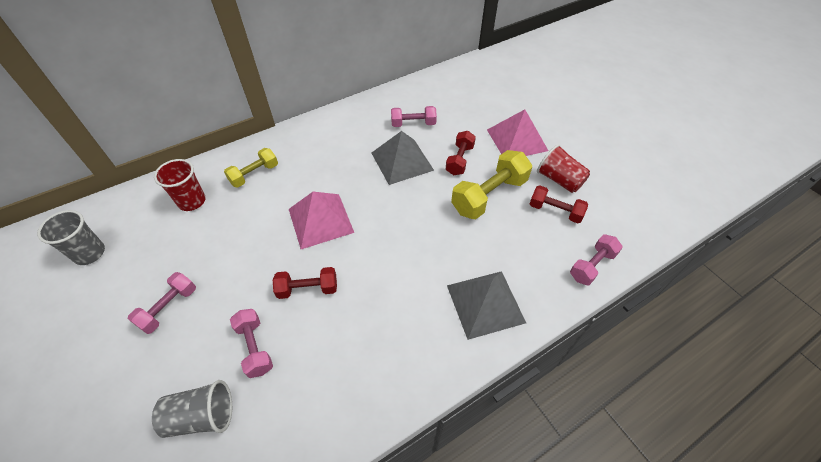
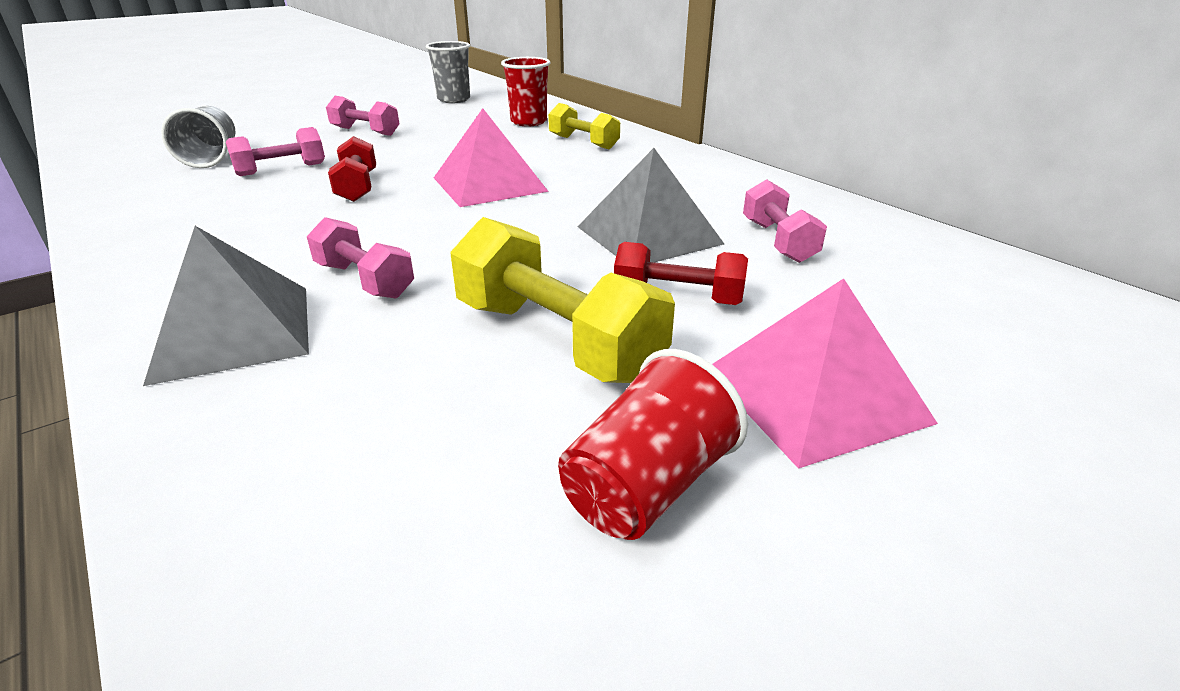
camera: 85 degrees right, 20 degrees down
(555, 211) = (496, 464): red dumbbell -> none
(592, 266) = (241, 538): pink dumbbell -> pink dumbbell (364, 280)

